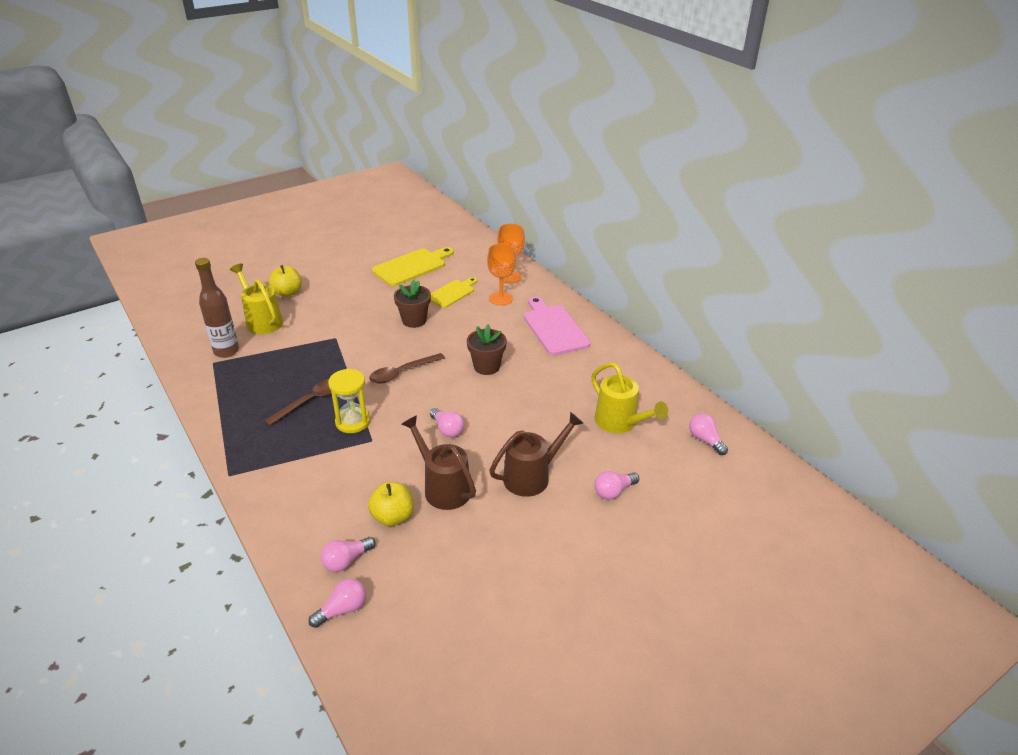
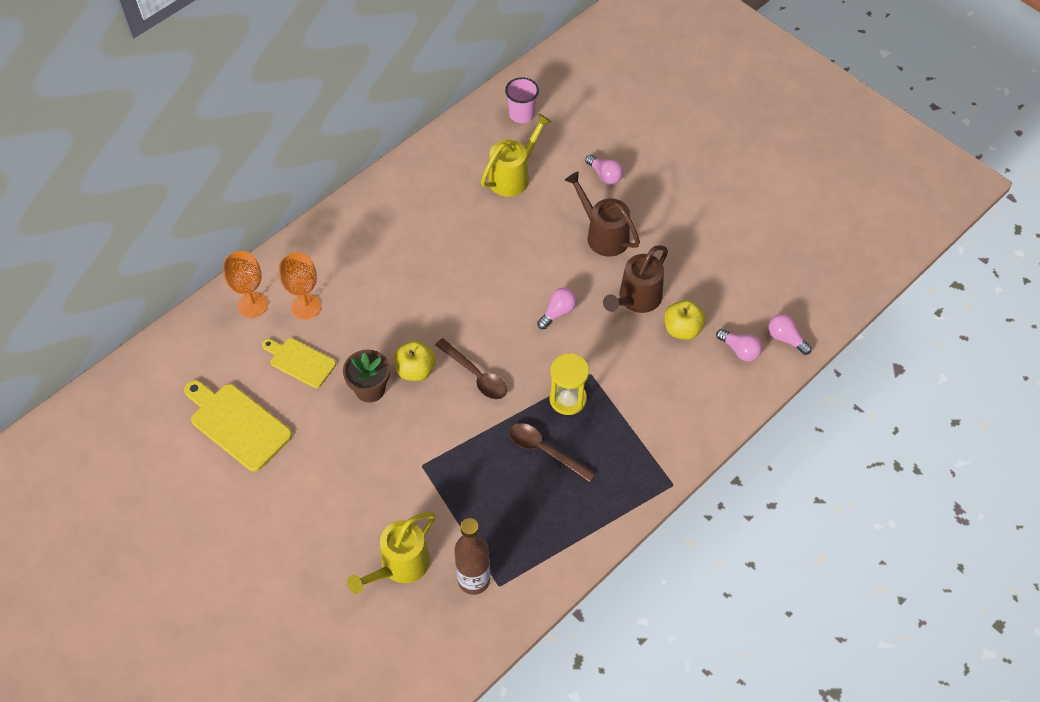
camera: 100 degrees left, 20 degrees up
(287, 293) = (327, 560): yellow apple -> yellow apple (415, 370)
(486, 367) = (448, 297): brown flower pot -> none
(554, 328) = (361, 245): pink cutting board -> none
(705, 440) = (521, 114): pink light bulb -> pink cup

